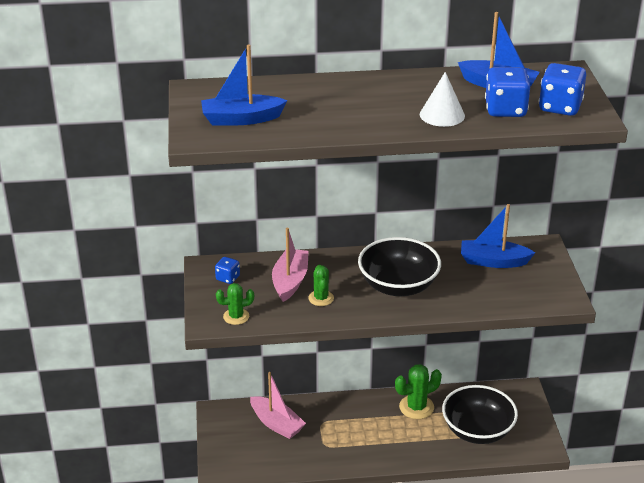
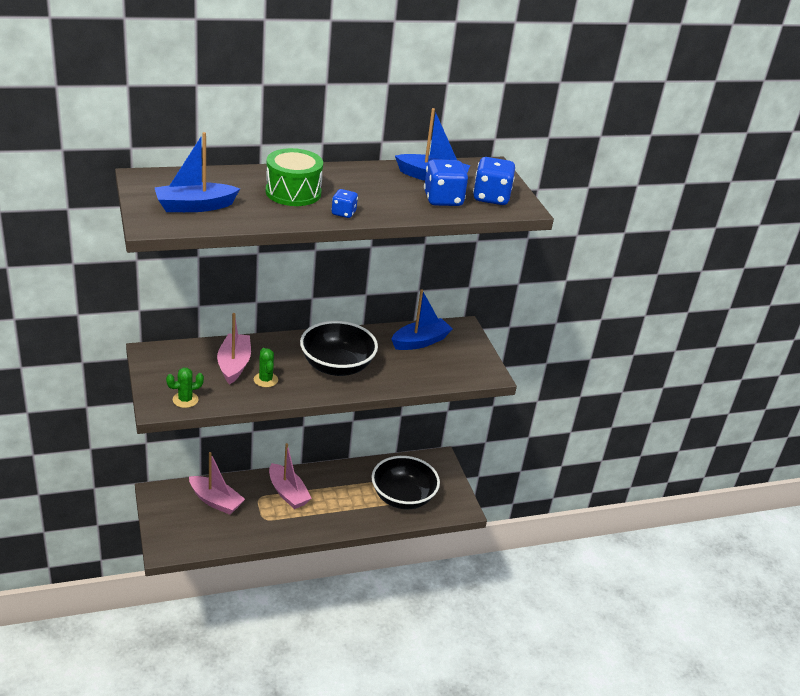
camera: 15 degrees left, 0 degrees up
(228, 278) = (172, 363): blue dice -> blue dice (343, 213)
(345, 103) = (293, 192): none -> green drum
(353, 419) = (287, 493): none -> pink boat
(416, 407) = (345, 478): green cactus -> none
(442, 115) = (386, 204): white cone -> none
(493, 261) = (420, 341): blue boat -> blue boat turned 150 degrees clockwise

